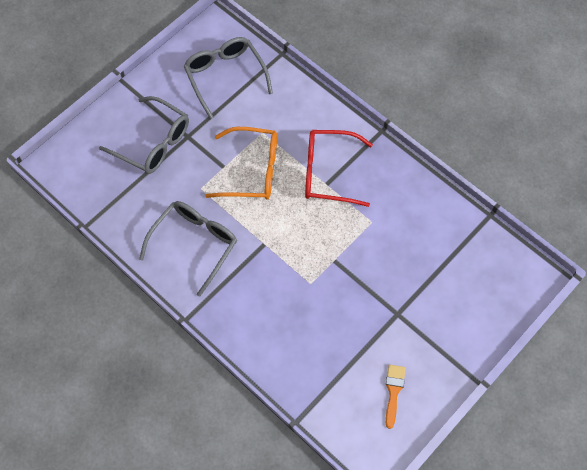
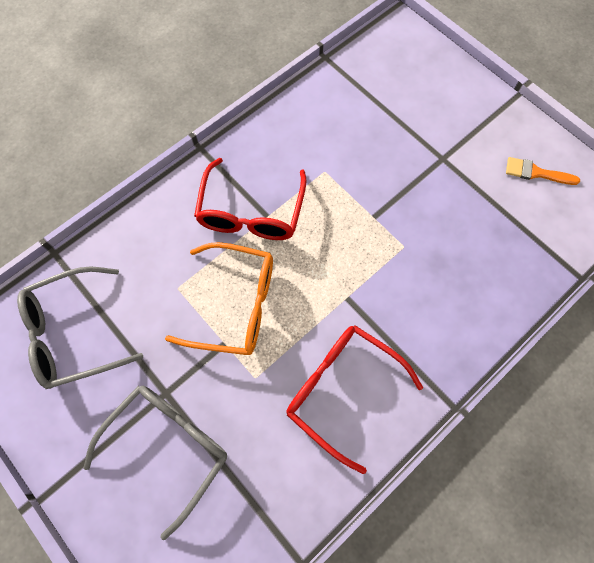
camera: 85 degrees left, 5 degrees up
(195, 244) = (342, 390): grey glasses -> red glasses
(252, 170) = (235, 305): orange glasses -> orange glasses turned 90 degrees clockwise

